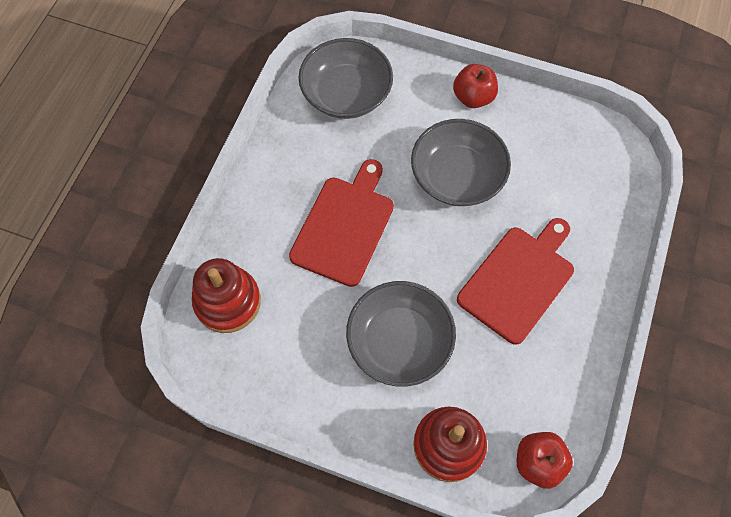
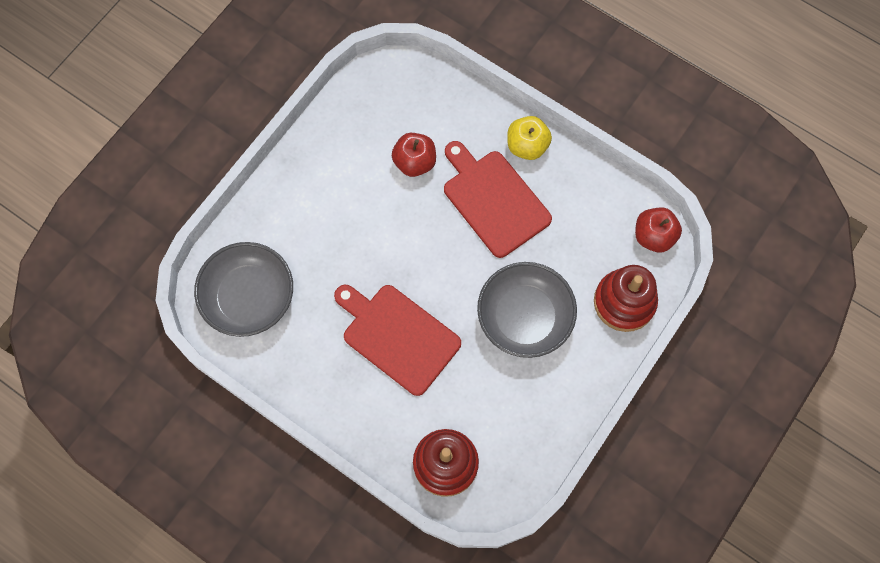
camera: 75 degrees left, 5 degrees up
(457, 176) = (375, 220): grey bowl -> none
(473, 97) = (293, 179): red apple -> red apple (414, 162)
(593, 299) = (527, 146): none -> yellow apple

